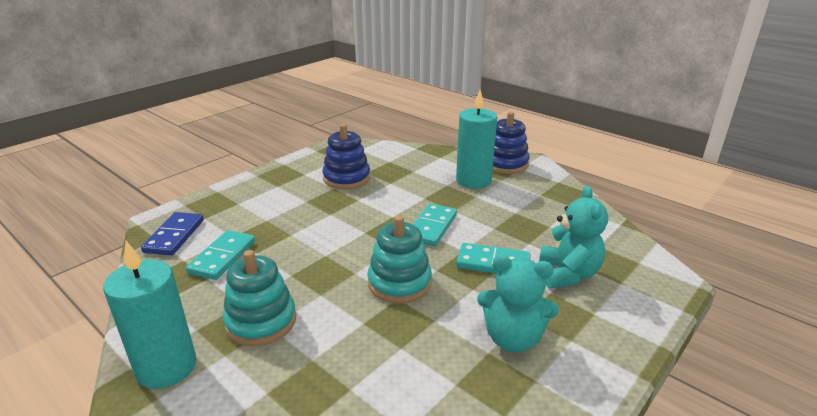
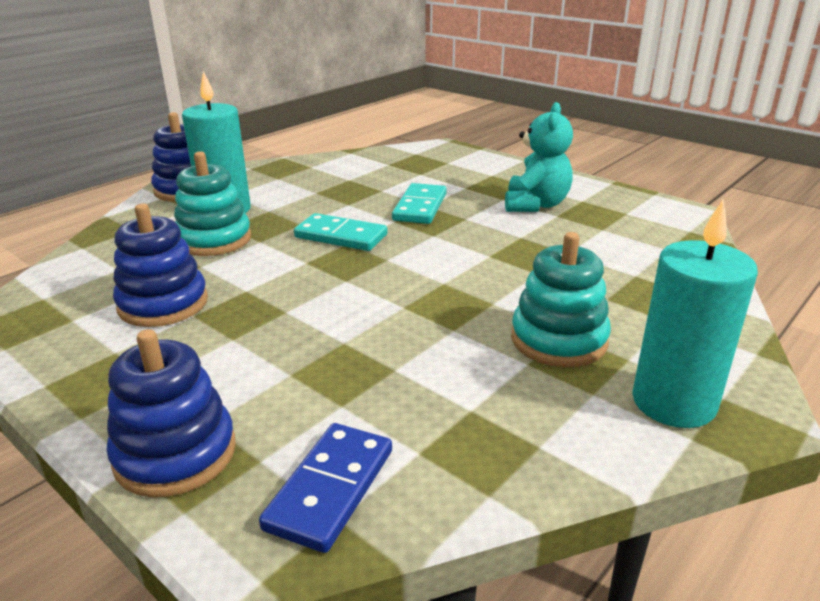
camera: 90 degrees left, 0 degrees up
(174, 236) = (331, 489): blue domino -> blue domino turned 75 degrees counterclockwise
(220, 198) = (175, 453): none -> blue stacking toy
(222, 257) = (410, 403): turquoise domino -> none
(399, 283) = (462, 254): turquoise stacking toy -> turquoise stacking toy (214, 240)
(568, 274) = (436, 178): turquoise teddy bear -> none

